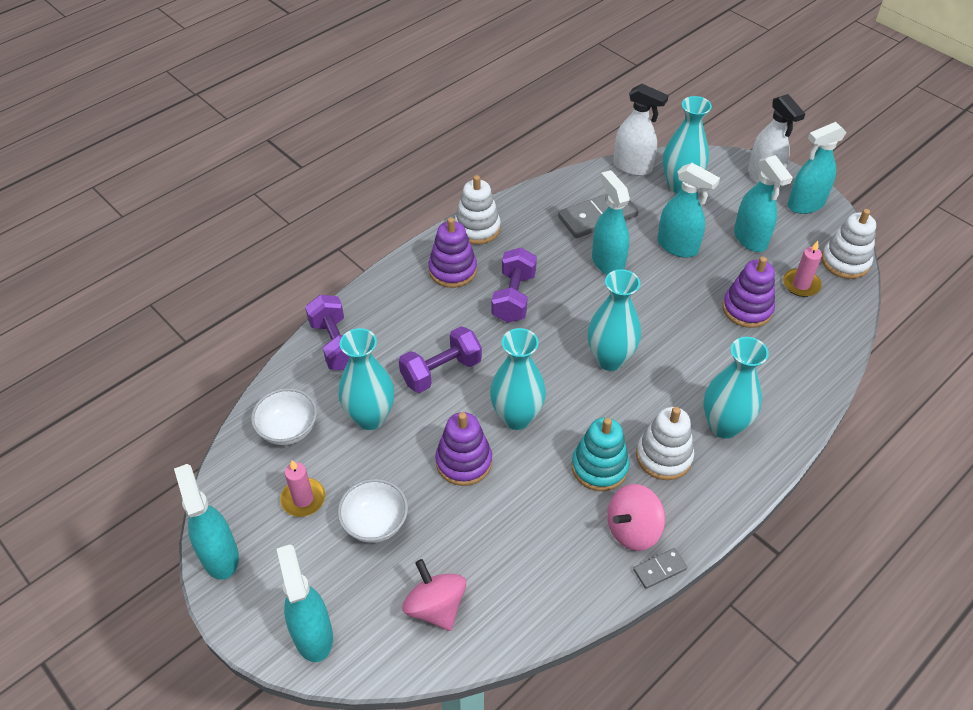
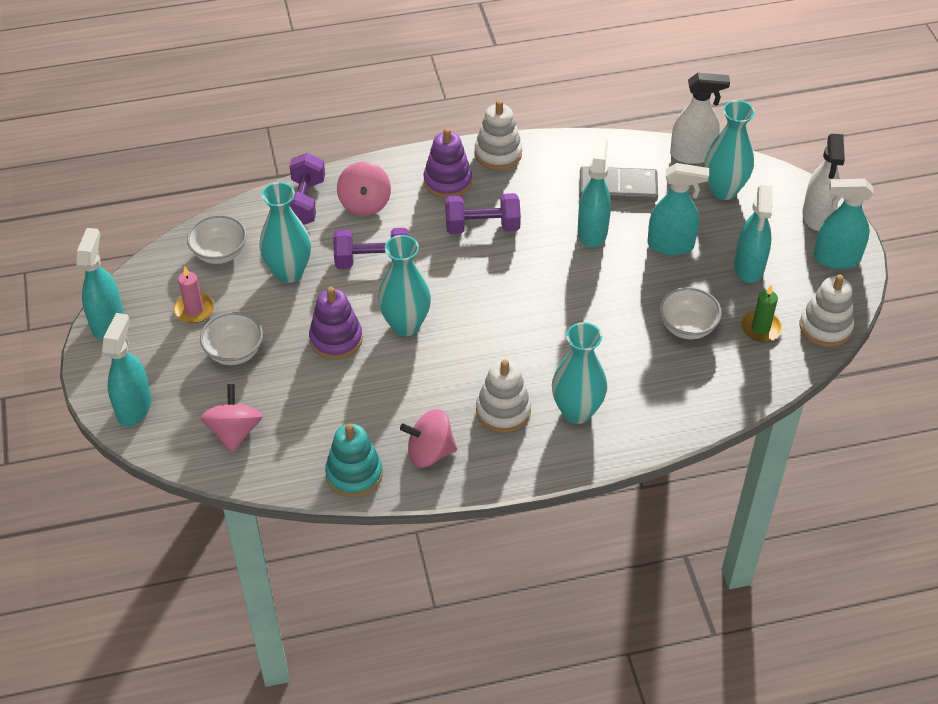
camera: 30 degrees right, 0 degrees up
(393, 321) = (365, 203): none -> pink spinning top
(513, 297) = (482, 227): purple dumbbell -> purple dumbbell turned 45 degrees clockwise
(599, 467) = (442, 394): turquoise stacking toy -> turquoise stacking toy (354, 474)
(610, 359) = (523, 314): turquoise vase -> none
(632, 167) = (692, 154): white spray bottle -> white spray bottle turned 60 degrees counterclockwise
(659, 569) = (426, 491): grey domino -> none
(677, 246) = (671, 245): turquoise spray bottle -> turquoise spray bottle turned 60 degrees counterclockwise
(747, 309) = (687, 327): purple stacking toy -> white bowl
(801, 284) = (760, 328): pink candle -> green candle

